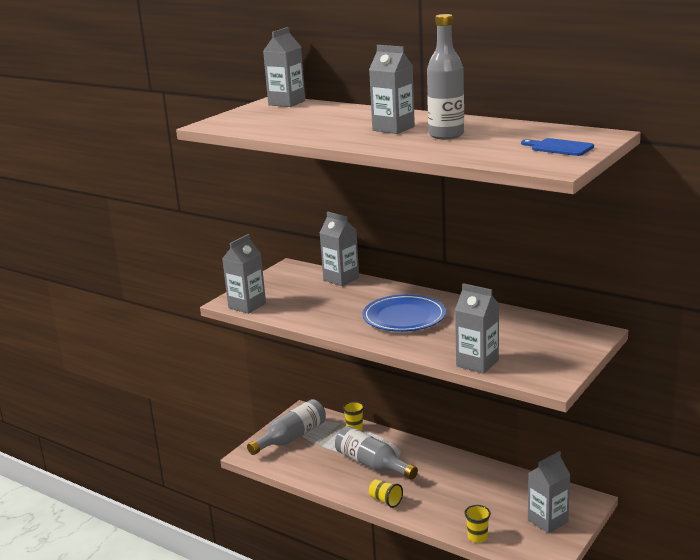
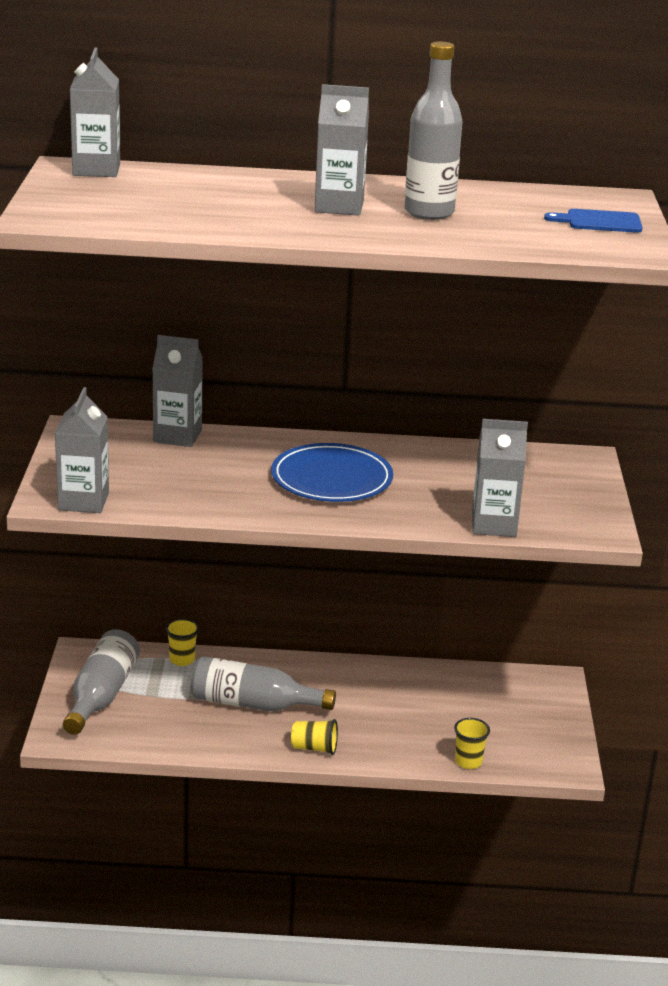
camera: 35 degrees left, 5 degrees up
(547, 521) = (531, 718): grey carton -> none

